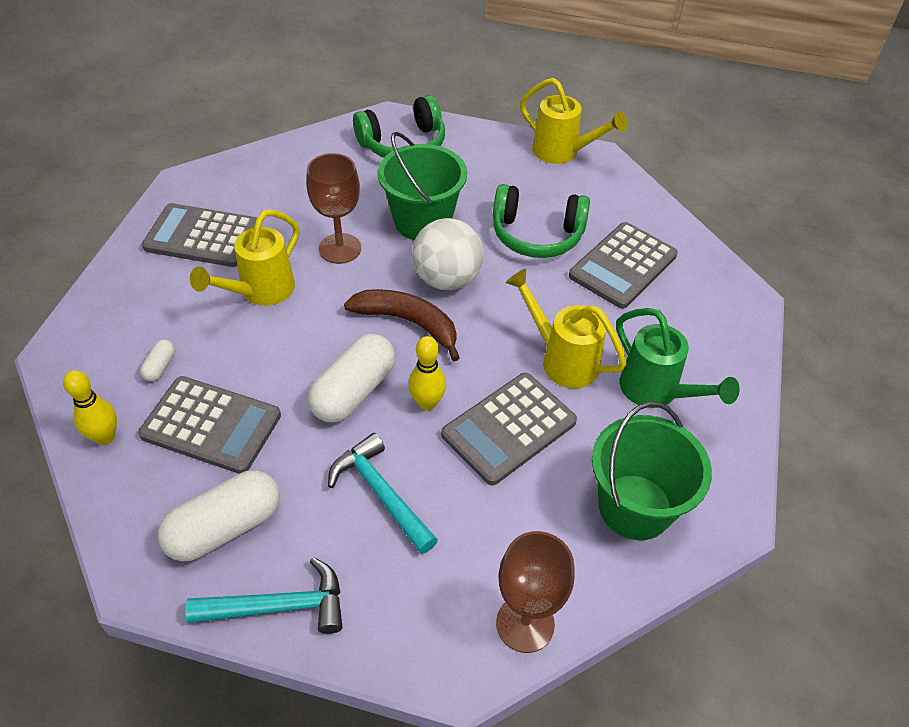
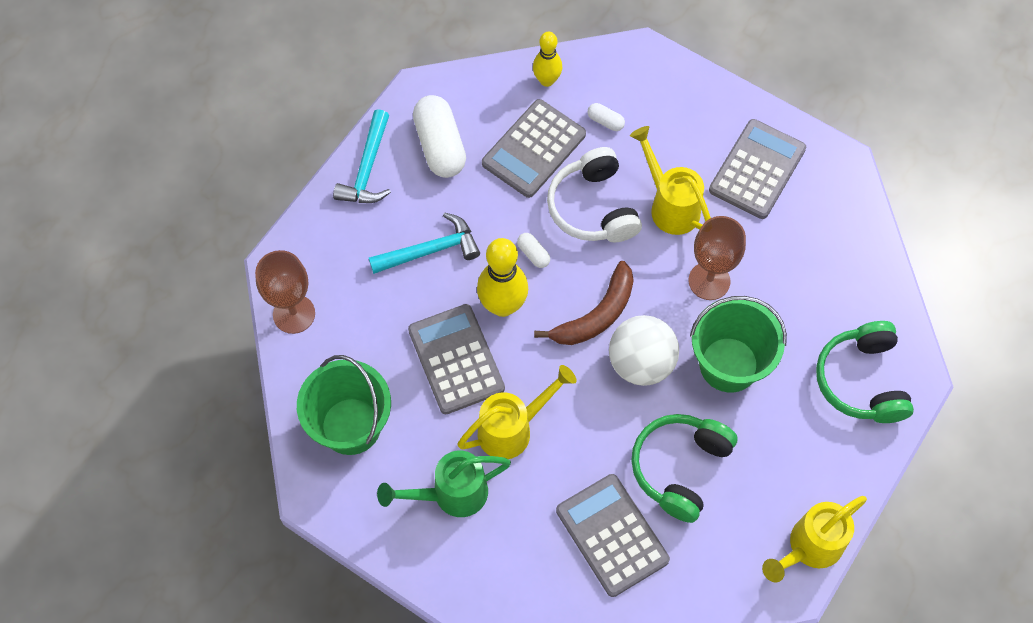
camera: 110 degrees right, 15 degrees up
(279, 353) = (593, 207): none -> white headphones
(354, 391) = (533, 254): white capsule -> white capsule, size x0.45
(427, 403) = (503, 305): yellow bowling pin -> yellow bowling pin, size x1.59

